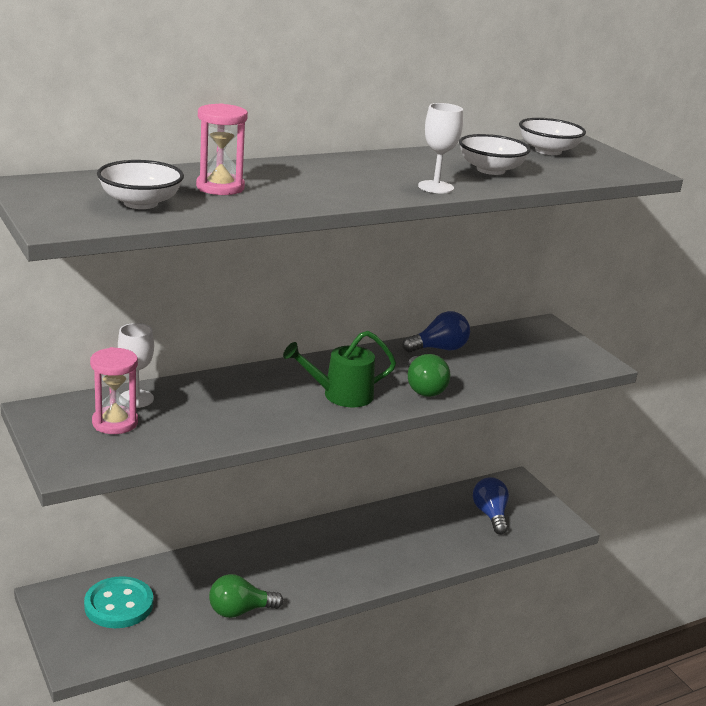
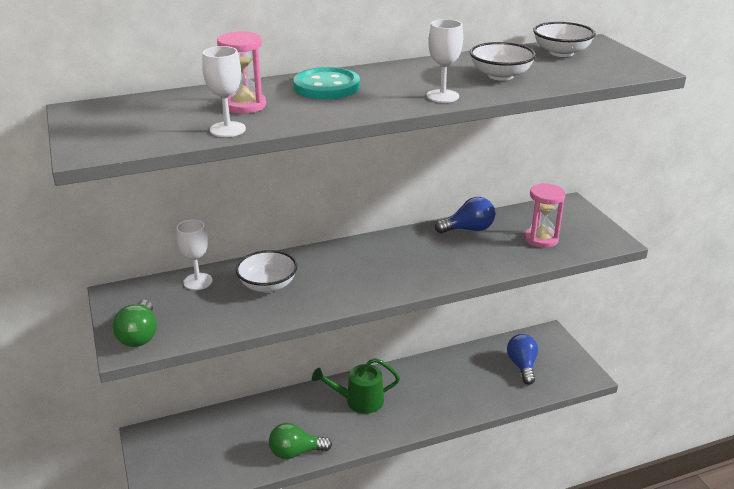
camera: 10 degrees right, 5 degrees up
(115, 423) = (175, 305): pink hourglass -> pink hourglass (541, 239)
(119, 605) = (198, 444): turquoise button -> turquoise button (326, 87)
(140, 203) = (168, 125): white bowl -> white bowl (268, 285)
(211, 210) = (227, 129): none -> white goblet
(340, 395) = (372, 276): green watering can -> green watering can (359, 401)
(423, 388) = (447, 269): green light bulb -> green light bulb (139, 335)

